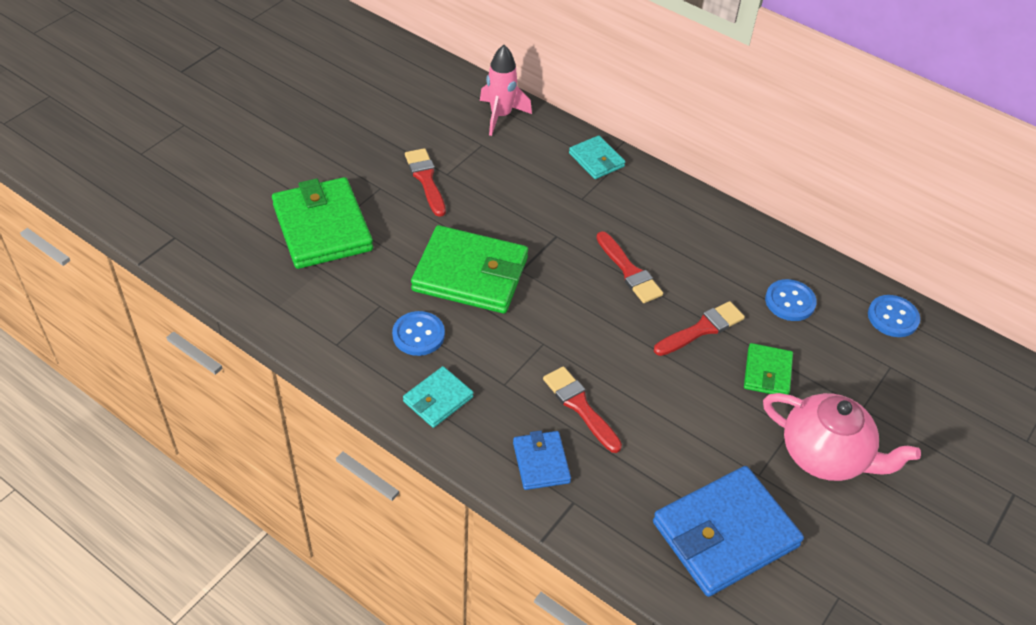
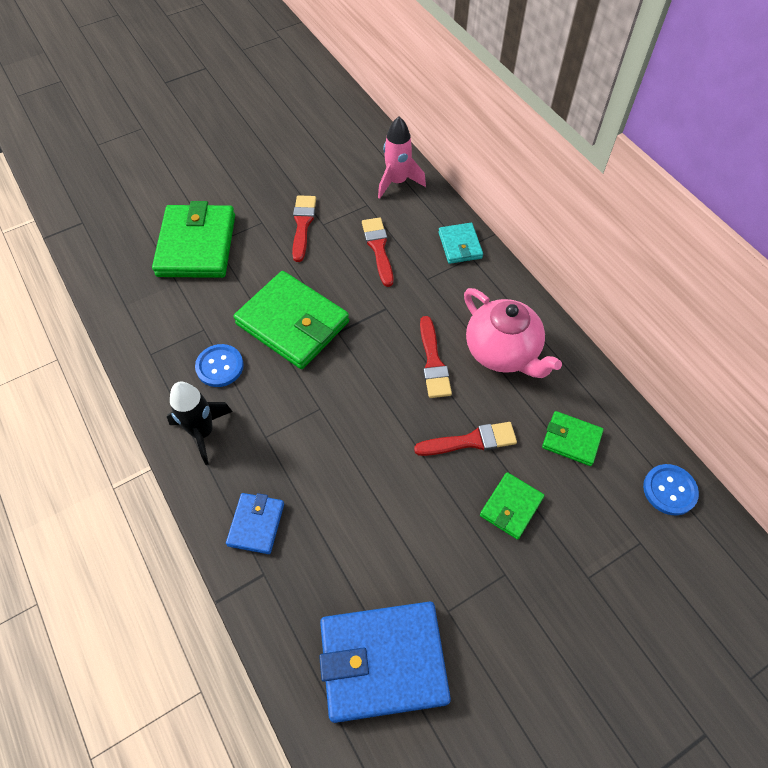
camera: 25 degrees right, 10 degrees up
(438, 399) = (203, 432): turquoise wallet -> black rocket
(580, 406) = (319, 481): red brush -> red brush (378, 248)
(790, 301) = (571, 440): blue button -> green wallet
(825, 455) = (524, 615): pink teapot -> pink teapot (502, 352)

